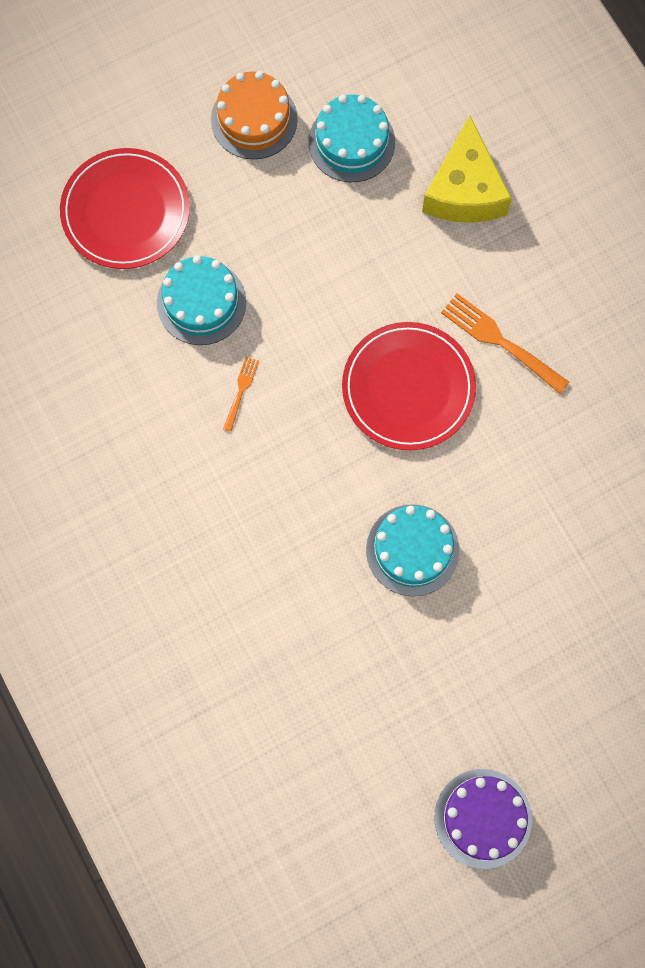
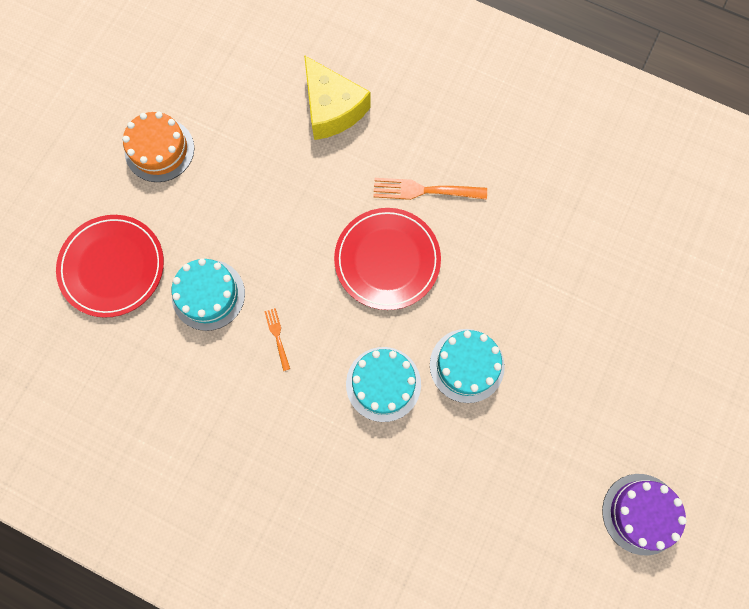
camera: 35 degrees left, 0 degrees up
(351, 142) = (236, 124): turquoise cake -> turquoise cake (383, 384)

